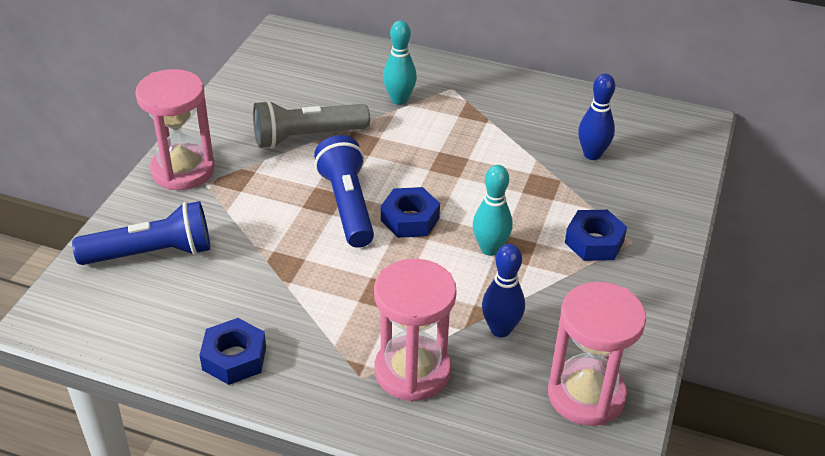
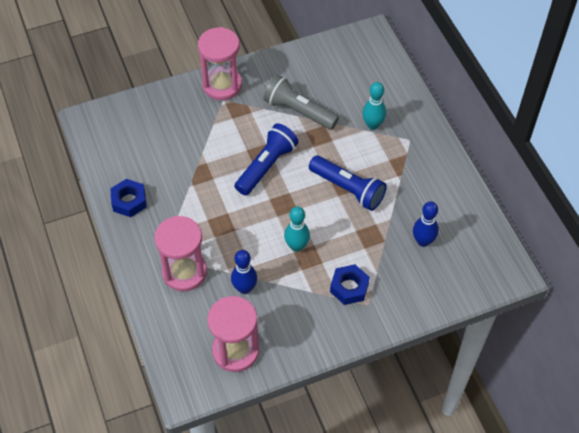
camera: 50 degrees right, 15 degrees up
(152, 253) = (158, 121): blue flashlight -> blue flashlight (348, 189)
(410, 219) = (283, 198): blue nut -> none

